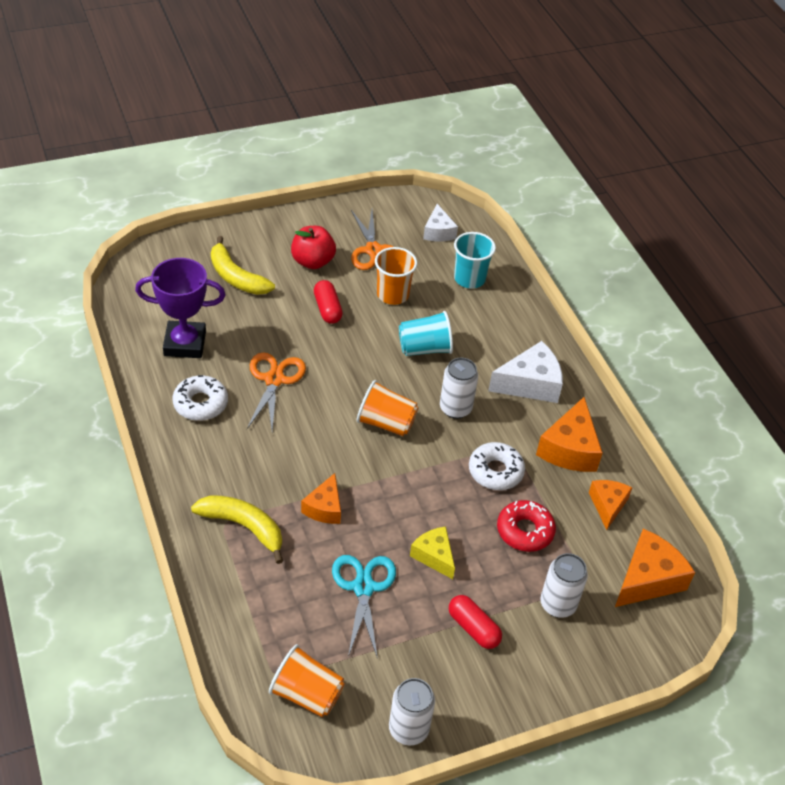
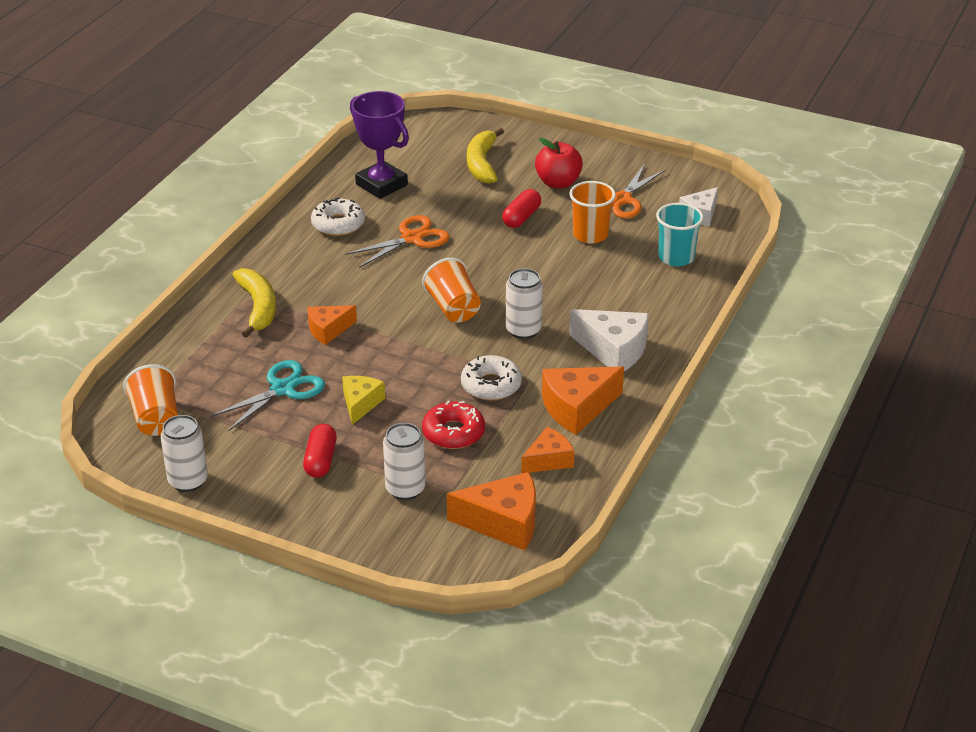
camera: 50 degrees right, 10 degrees down
(424, 348) = (560, 281): turquoise cup -> none

